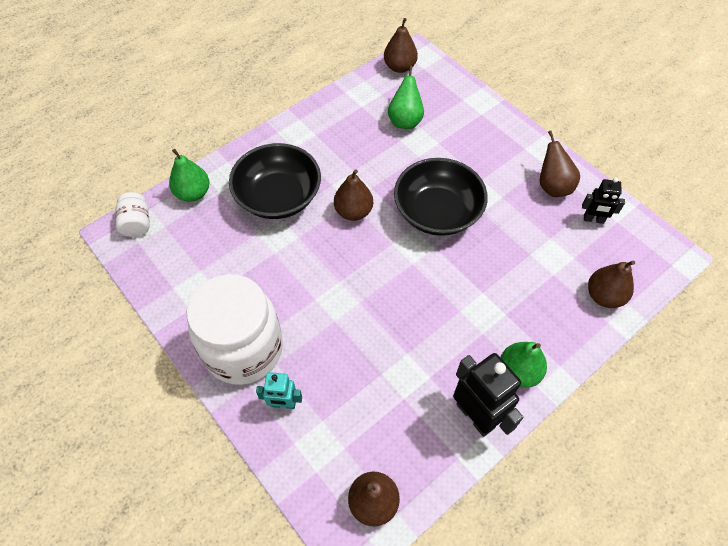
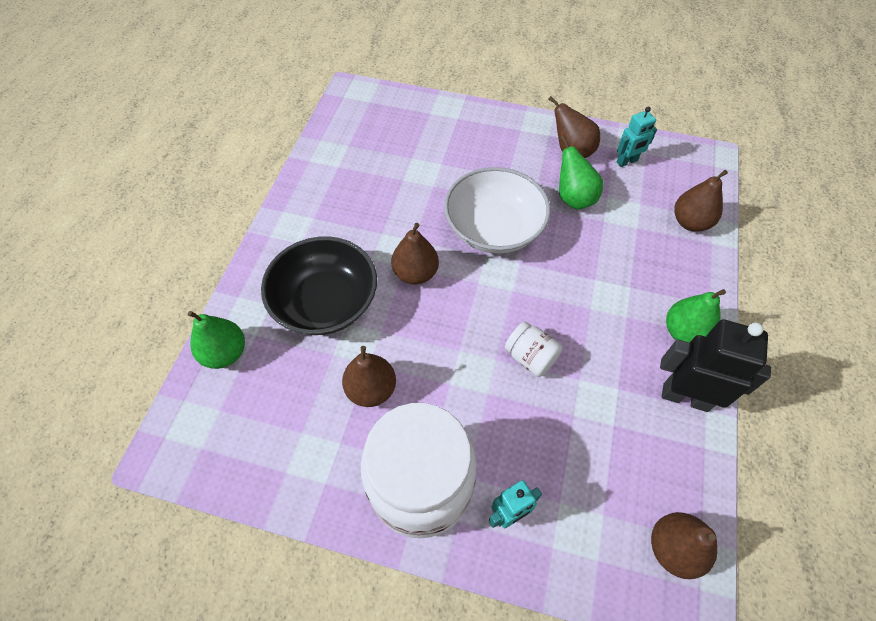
camera: 35 degrees left, 0 degrees up
(137, 223) = (182, 427): white jar -> white jar (530, 357)
(399, 67) = (345, 111): brown pear -> brown pear (371, 389)
(405, 121) = (392, 159): green pear -> green pear (573, 198)
(437, 212) = (494, 228): black bowl -> white bowl
(593, 219) = (627, 162): black robot -> turquoise robot

